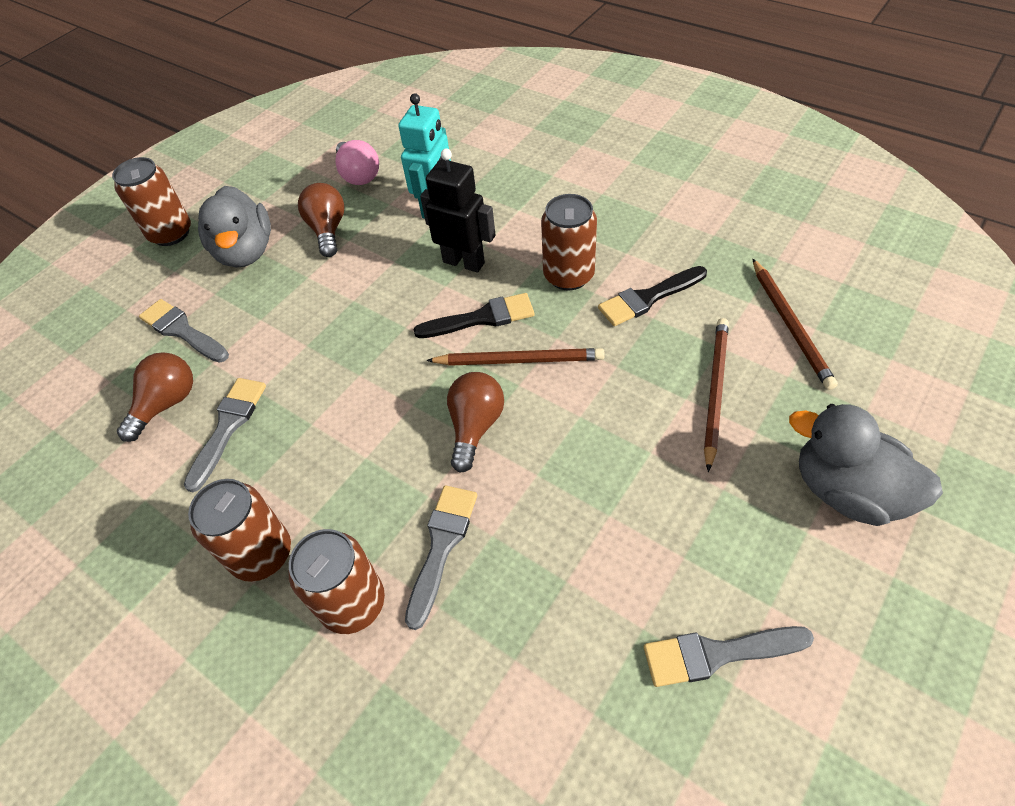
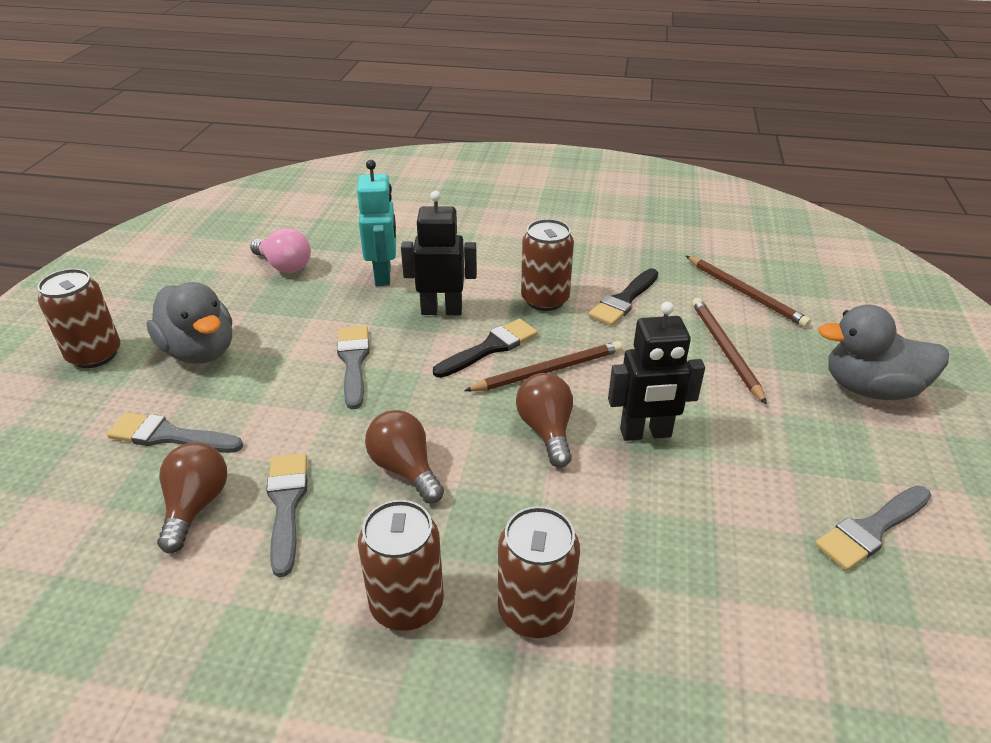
camera: 30 degrees left, 15 degrees down
(328, 230) = (282, 315): brown light bulb -> brown light bulb (405, 469)
(441, 546) = (586, 533): grey brush -> grey brush (353, 362)
(565, 462) = (645, 433): none -> black robot

